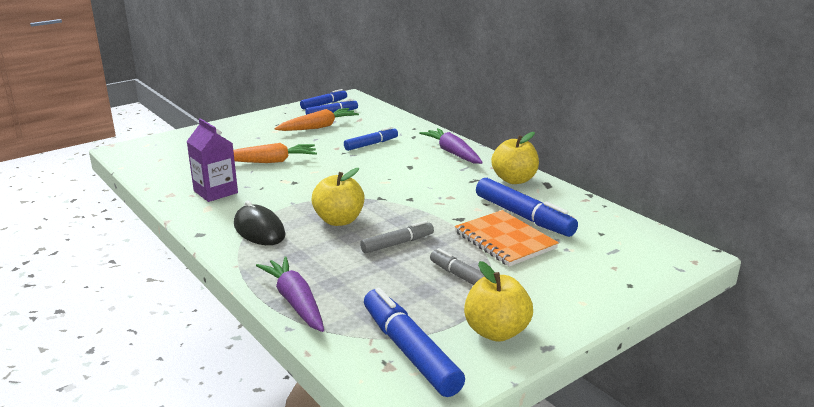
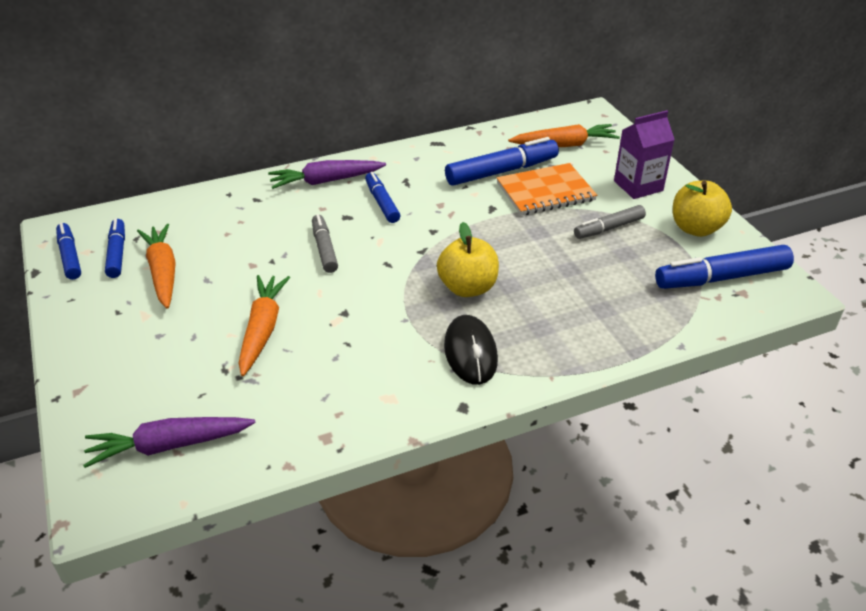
camera: 75 degrees left, 15 degrees up
(215, 192) = (340, 388): purple carton -> purple carton (638, 186)
(259, 230) = (470, 353): black mouse -> black mouse turned 75 degrees counterclockwise
(295, 302) = (635, 337): purple carrot -> purple carrot (169, 446)
(371, 144) = (260, 235): blue marker -> blue marker (382, 203)
(397, 244) = (534, 255): grey marker -> grey marker (324, 249)
(514, 180) = (418, 158): yellow apple -> none
(603, 243) = (564, 145): none -> orange carrot

